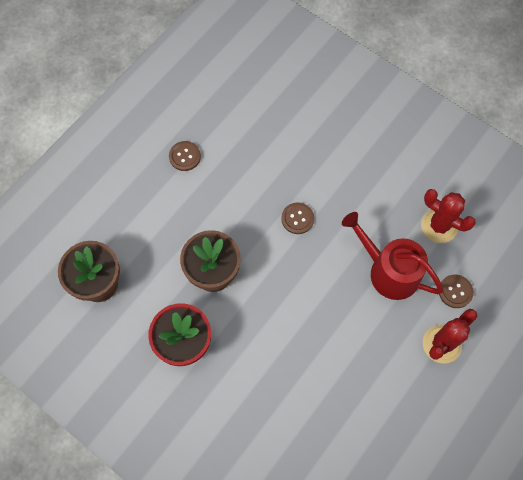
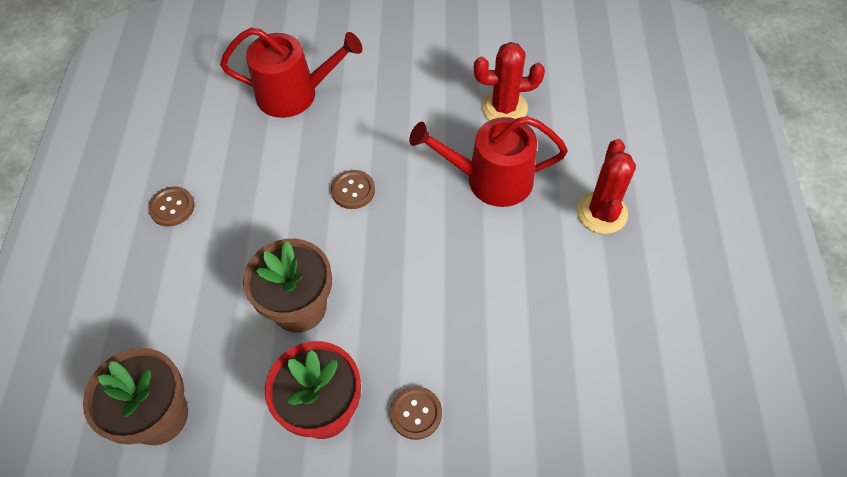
camera: 35 degrees left, 10 degrees down
(310, 123) = (294, 94): none -> red watering can
(455, 291) = (571, 156): brown button -> brown button (416, 413)

